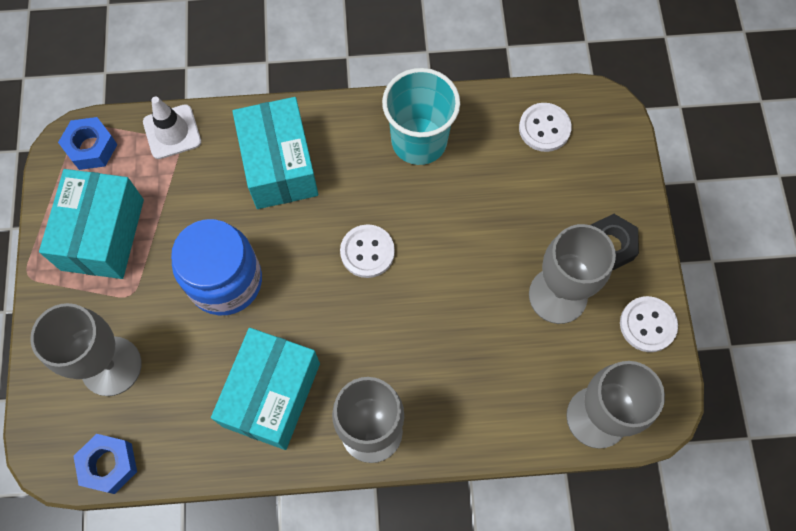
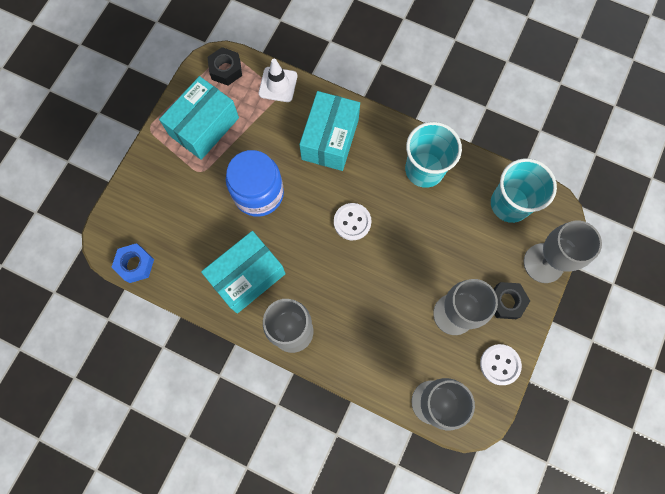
camera: 30 degrees right, 5 degrees up
(91, 148) = (226, 70): blue nut -> black nut
(111, 366) = (167, 208): grey goblet -> grey goblet (543, 263)
(544, 128) = (510, 204): white button -> turquoise cup

